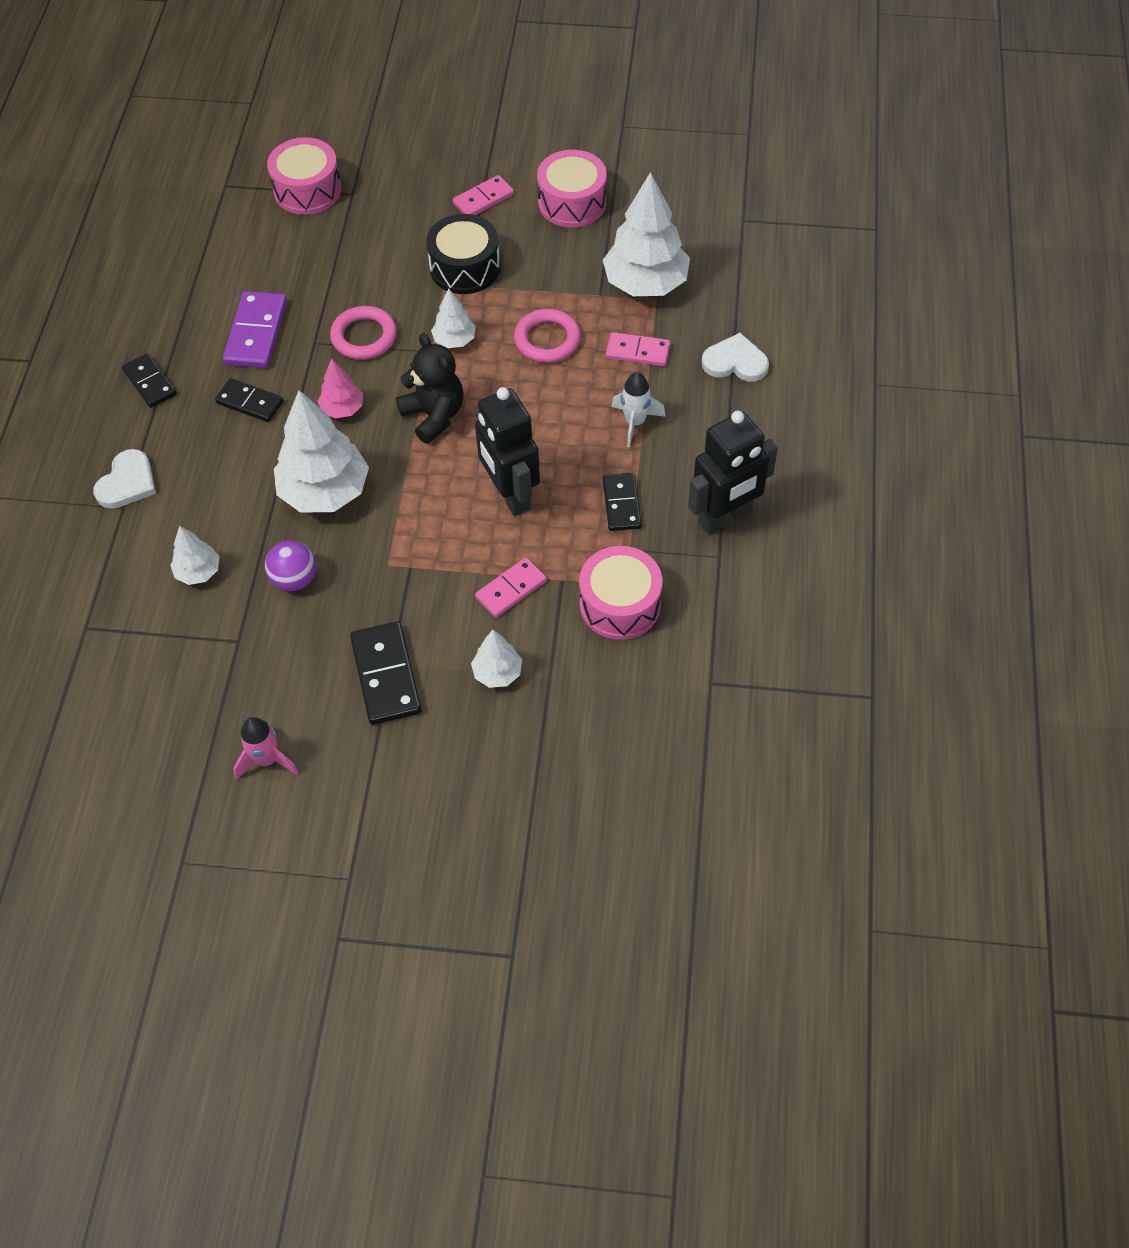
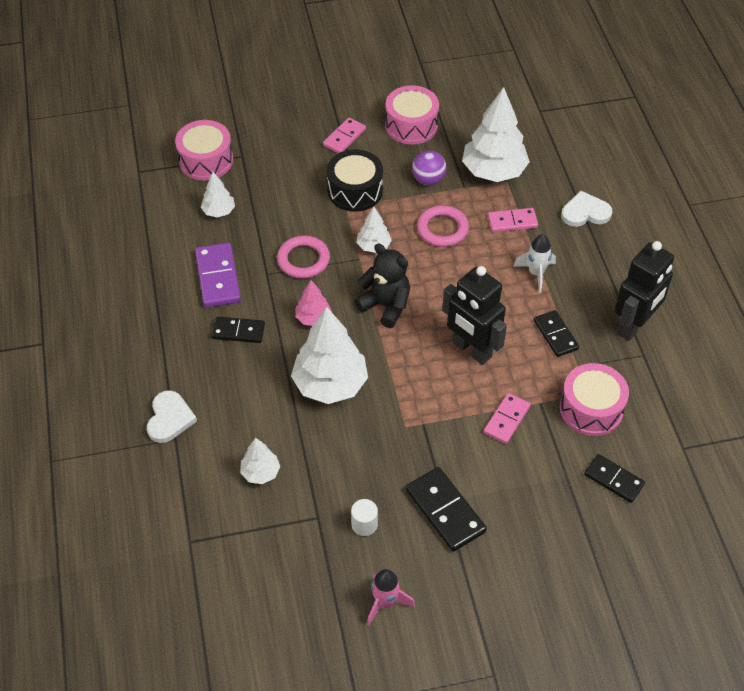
camera: 20 degrees left, 5 degrees down
(150, 382) = (150, 336): black domino -> black domino (613, 480)
(286, 664) = (364, 524): none -> white cylinder
(294, 579) = (339, 457): purple ball -> purple ball (428, 180)
(497, 673) = (527, 485): white tree -> white tree (219, 211)

